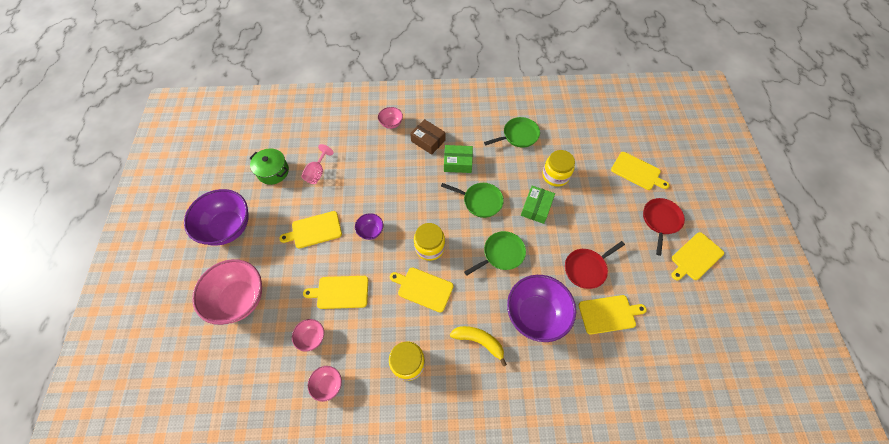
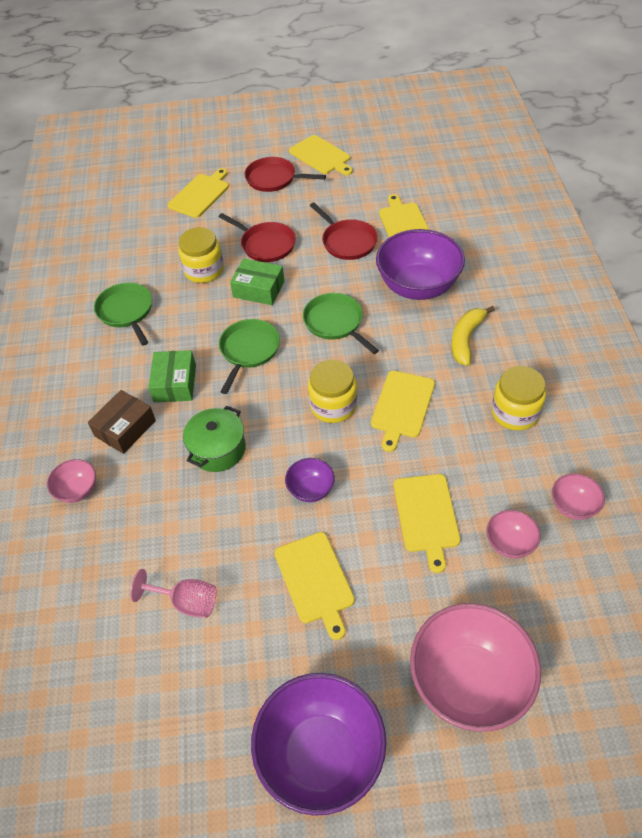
camera: 90 degrees left, 10 degrees down
(273, 171) = (180, 694): green pot -> green pot (218, 449)
(582, 213) = (266, 244): none -> red pan

